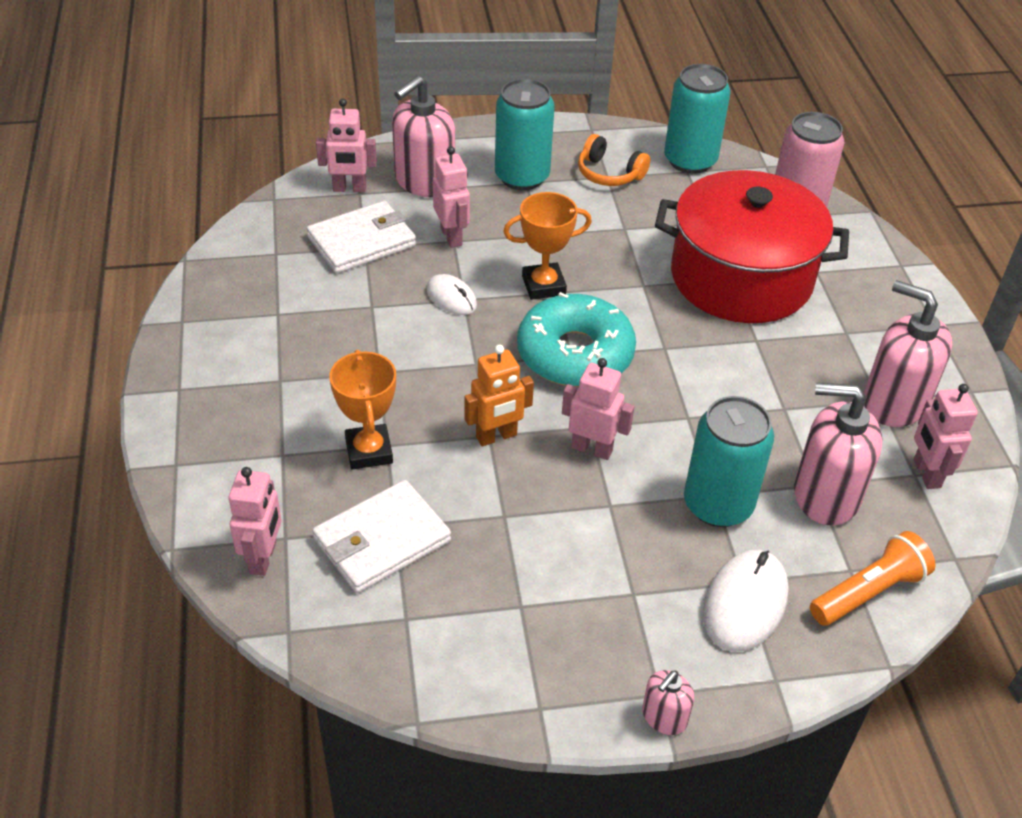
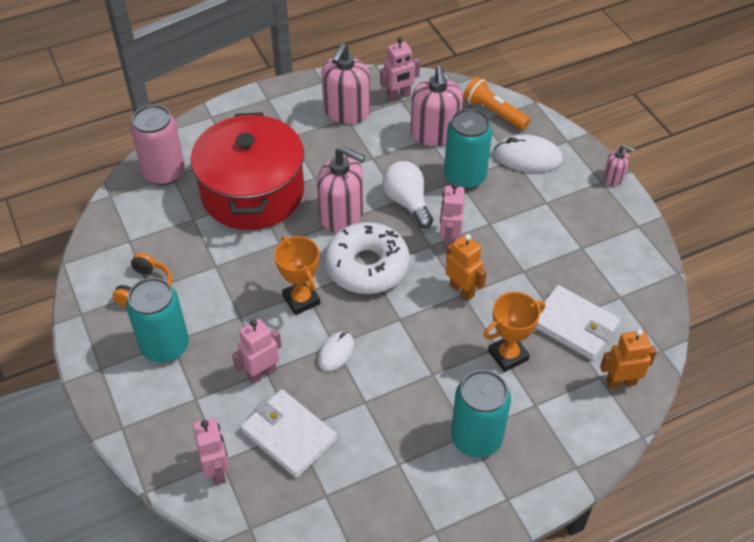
camera: 105 degrees left, 5 degrees up
(263, 558) = (620, 382): pink robot -> orange robot
(424, 181) = (191, 415): pink soap dispenser -> pink soap dispenser (342, 215)
(575, 354) = (367, 266): turquoise donut -> white donut
(681, 423) = (407, 202): none -> white light bulb
(690, 160) = (114, 241): turquoise can -> turquoise can (476, 438)

